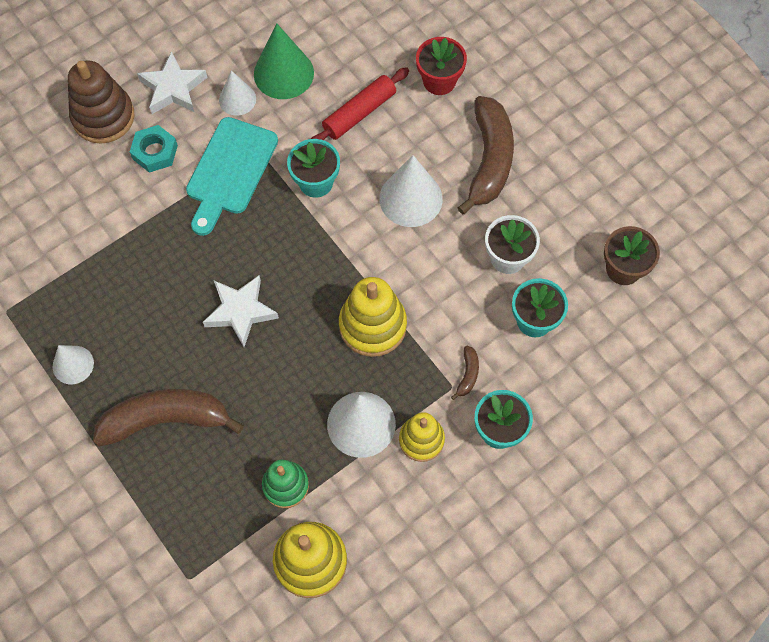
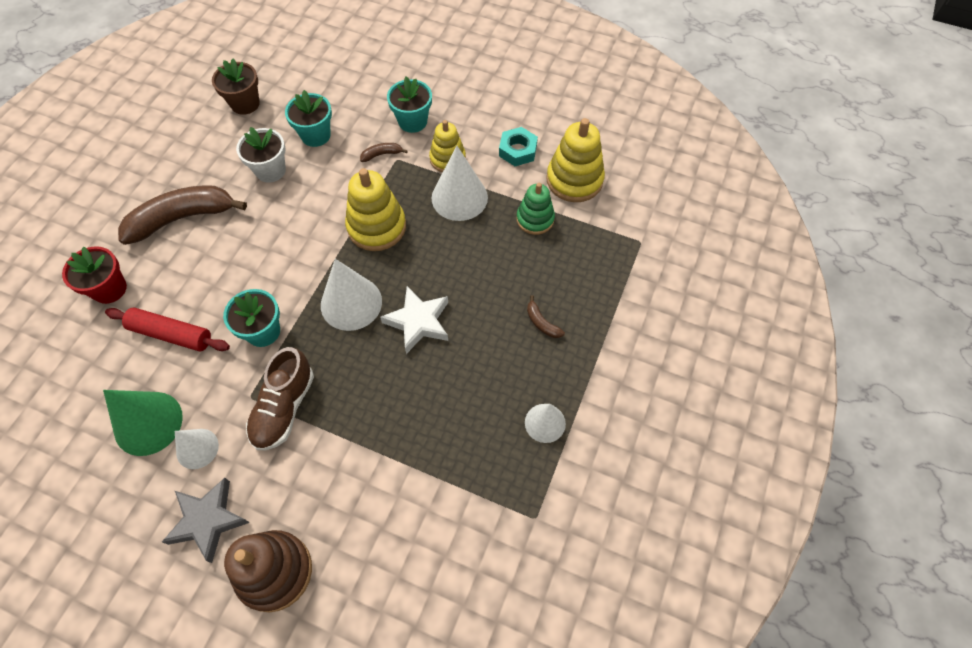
camera: 120 degrees left, 5 degrees down
(155, 152) = (294, 490): turquoise nut -> turquoise nut (517, 150)
(166, 419) = (541, 323): brown banana -> brown banana, size x0.41
(173, 88) = (208, 520): white star -> grey star
(230, 171) = (284, 408): turquoise cutting board -> brown shoe
(411, 198) = (246, 254): white cone -> white cone (351, 303)

